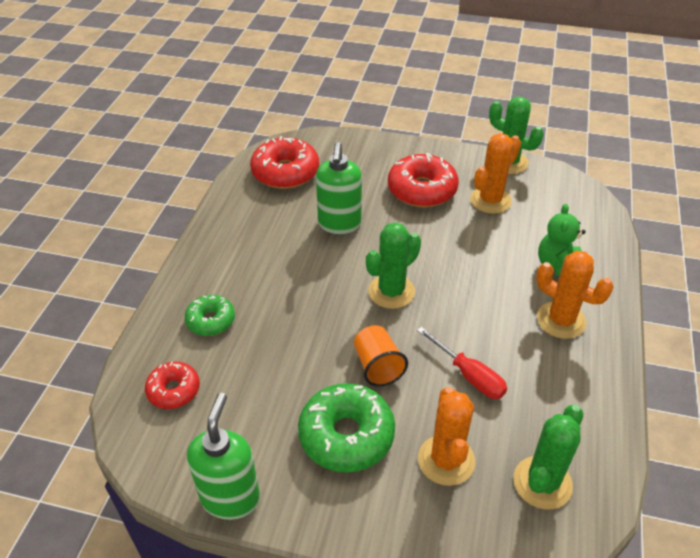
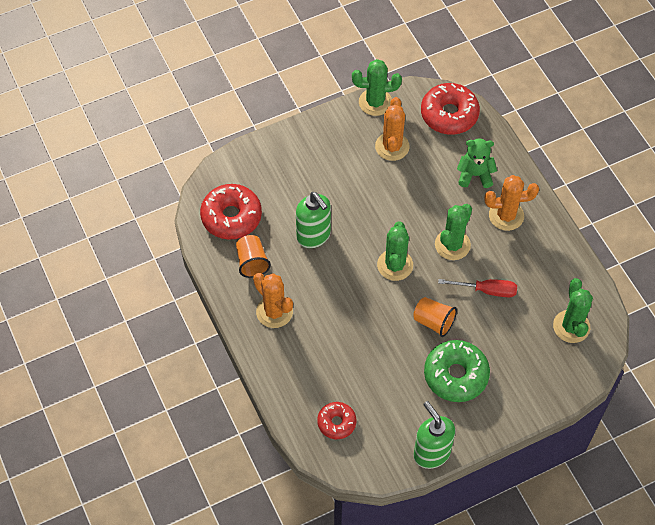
camera: 40 degrees left, 15 degrees up
(211, 320) = (308, 365): green donut -> none
(262, 212) = (252, 262): none -> orange cup
(422, 190) = (340, 168): red donut -> red donut (449, 114)
(446, 460) = (517, 350): orange cactus -> orange cactus (274, 312)
(472, 310) = (452, 245): none -> green cactus
(558, 266) = (475, 175): green teddy bear -> green teddy bear turned 120 degrees clockwise

